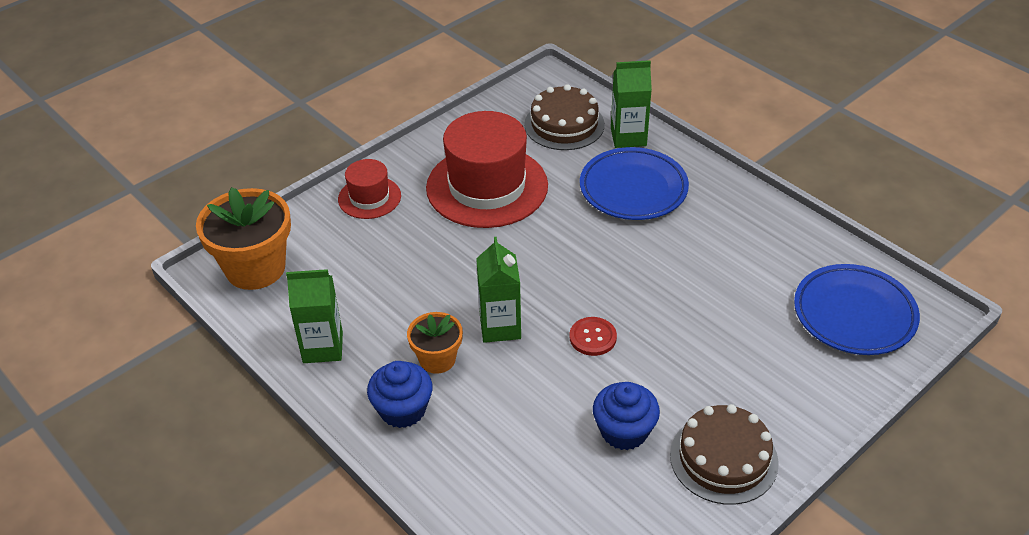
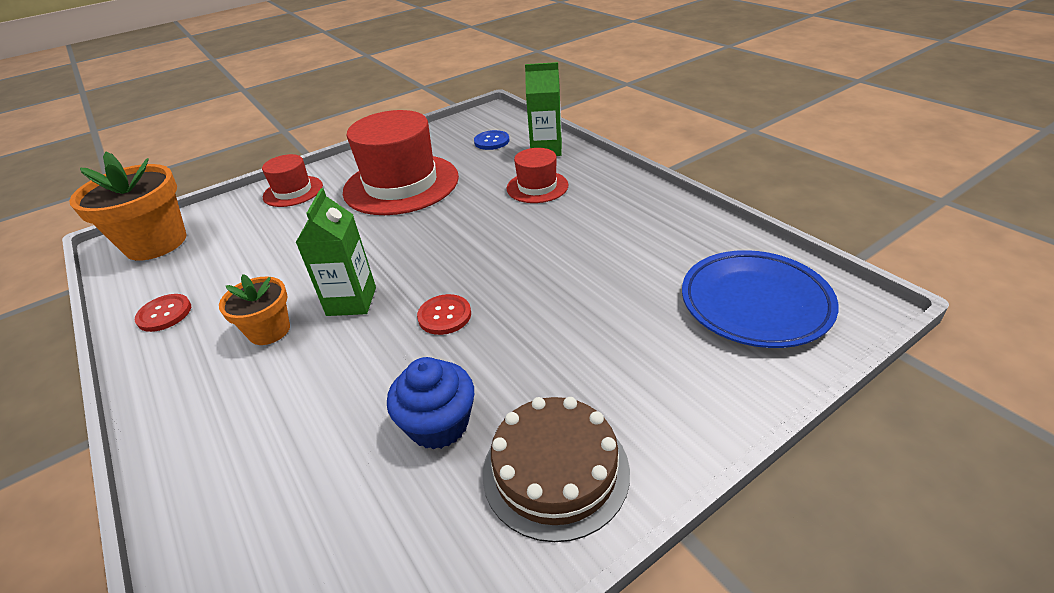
camera: 10 degrees right, 5 degrees down
(323, 347) = (164, 314): green carton -> red button
(402, 409) = (200, 382): blue cupcake -> none
(564, 124) = (491, 141): brown cake -> blue button
(633, 189) = (537, 187): blue plate -> red hat

